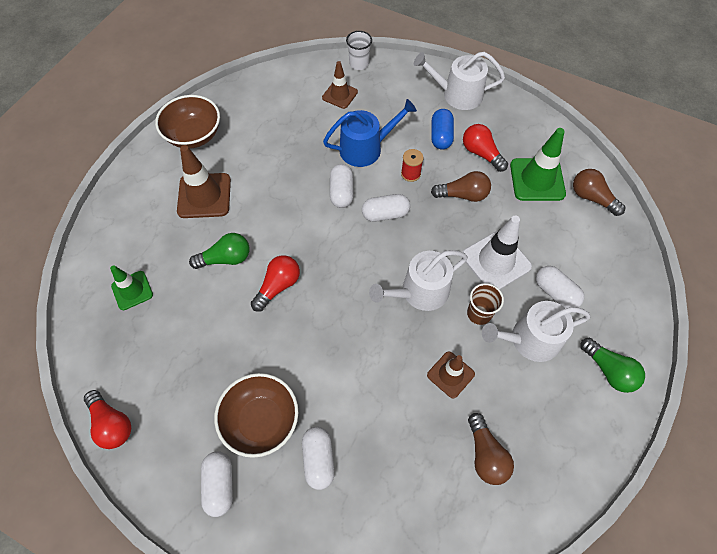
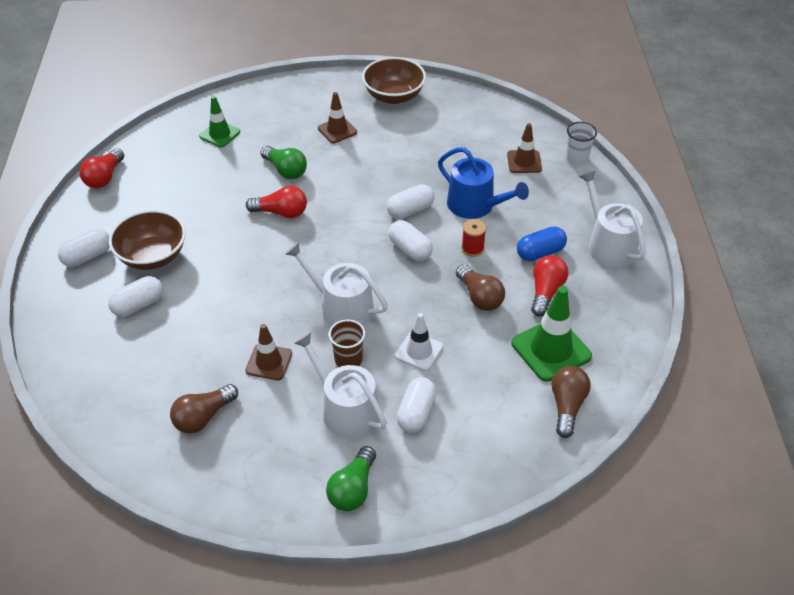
camera: 60 degrees right, 15 degrees down
(204, 196) = (337, 130): brown traffic cone -> brown traffic cone, size x0.62
(496, 261) = (419, 351): white traffic cone -> white traffic cone, size x0.62

